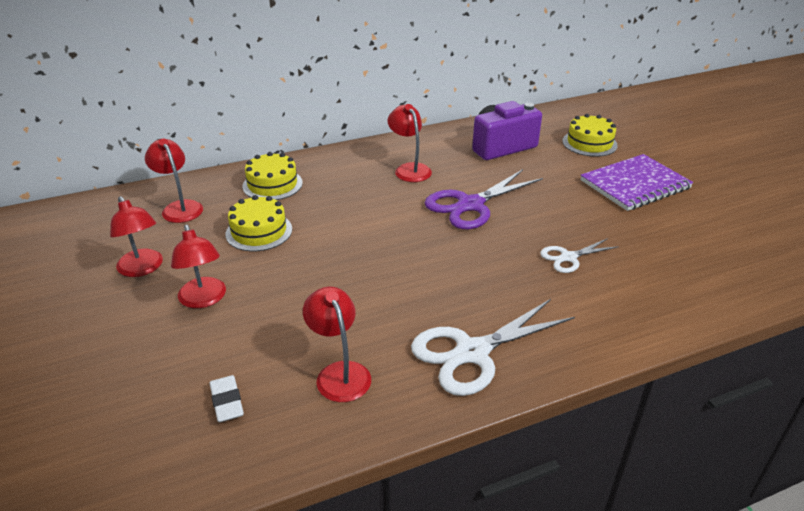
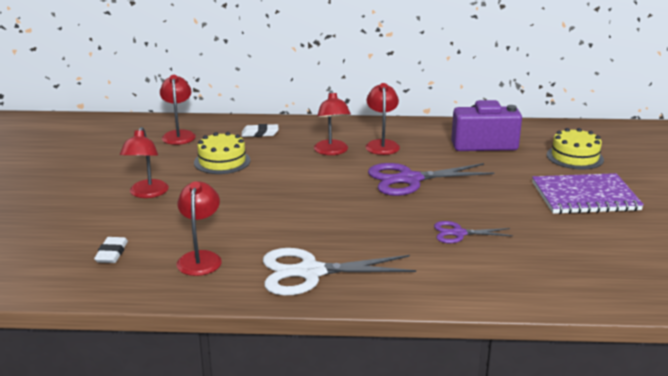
camera: 25 degrees right, 10 degrees down
(143, 269) = (122, 166): red lamp -> red lamp (332, 151)
(272, 184) = (260, 133): yellow cake -> white eraser
(568, 257) = (458, 233): white scissors -> purple scissors

